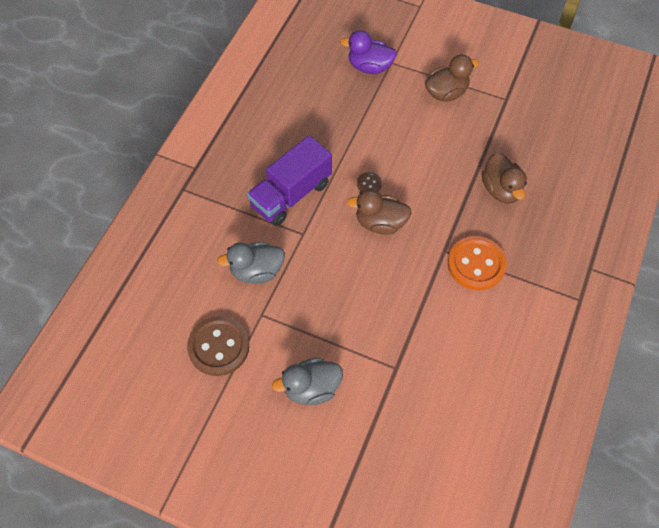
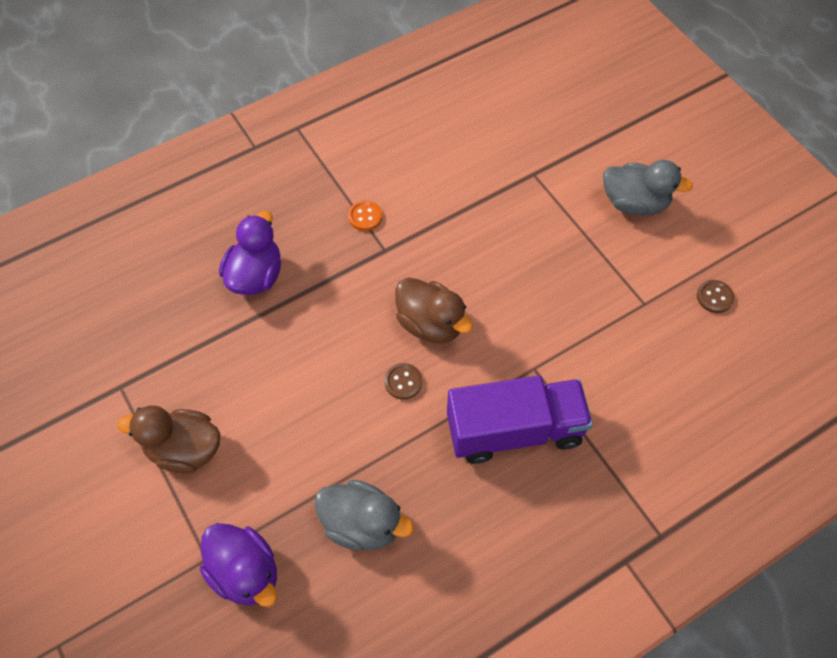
camera: 145 degrees left, 0 degrees up
(218, 347) = (714, 297): brown button -> brown button, size x0.45
(256, 271) = (622, 356): grey duck -> grey duck (362, 524)
(476, 264) = (365, 216): orange button -> orange button, size x0.45
(501, 190) = (255, 276): brown duck -> purple duck

